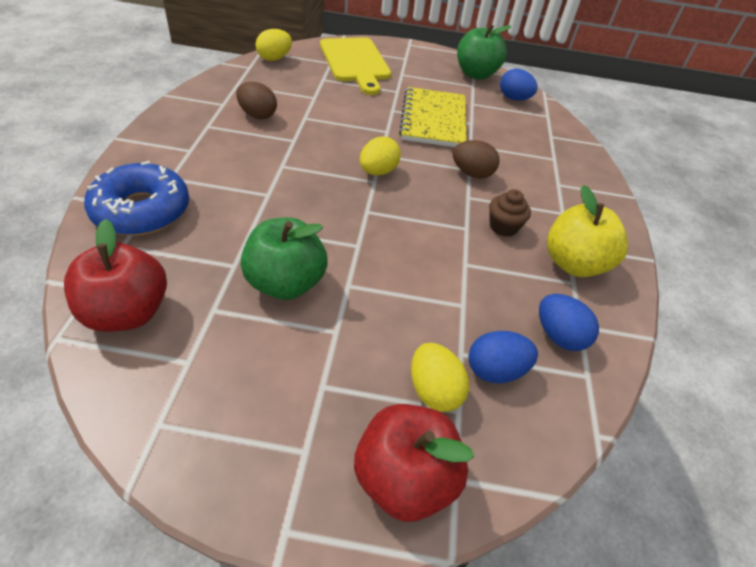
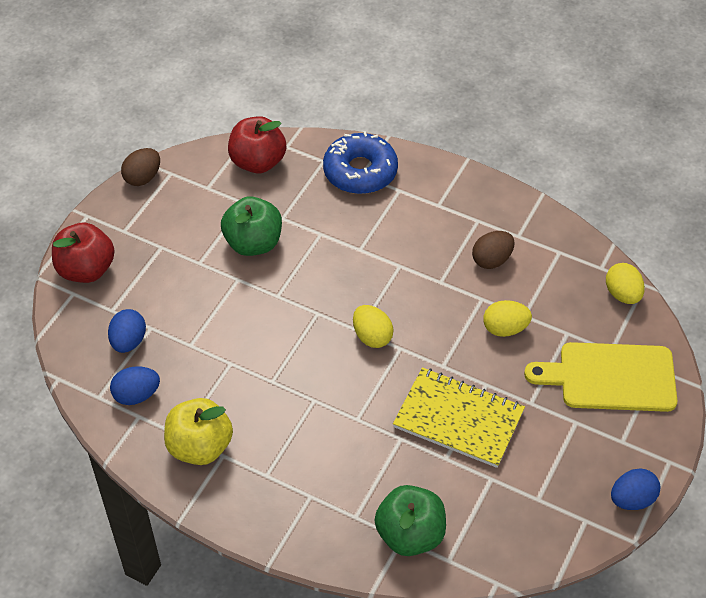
camera: 115 degrees right, 5 degrees up
(434, 390) = (131, 301): yellow egg -> yellow egg (505, 329)
(472, 173) = (349, 418): brown egg -> brown egg (143, 178)
(476, 74) = (569, 516): green apple -> green apple (410, 534)
(503, 227) = (264, 411): brown cupcake -> none
(514, 99) = (497, 536): blue egg -> blue egg (632, 499)

